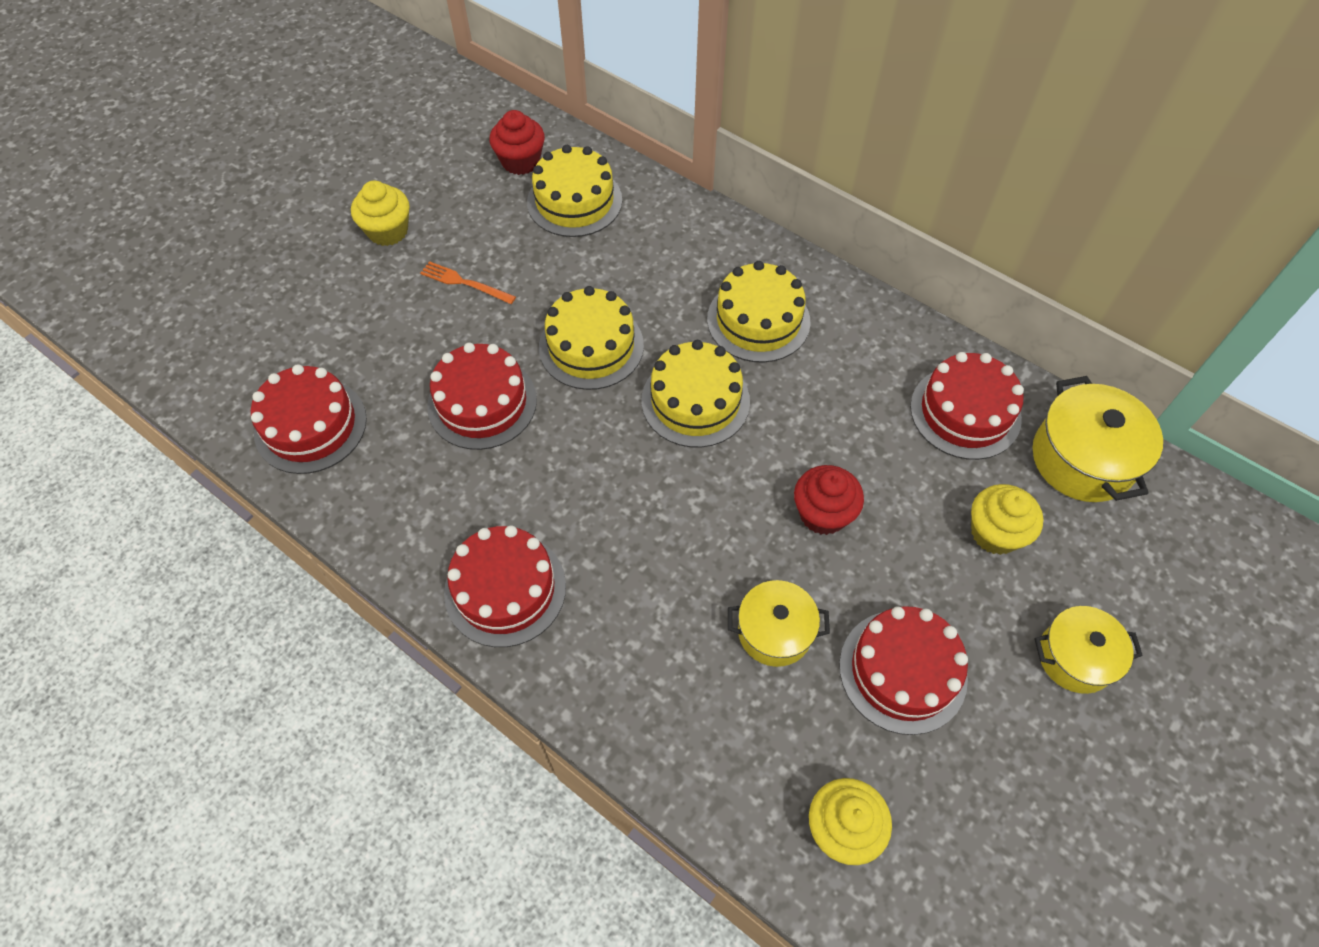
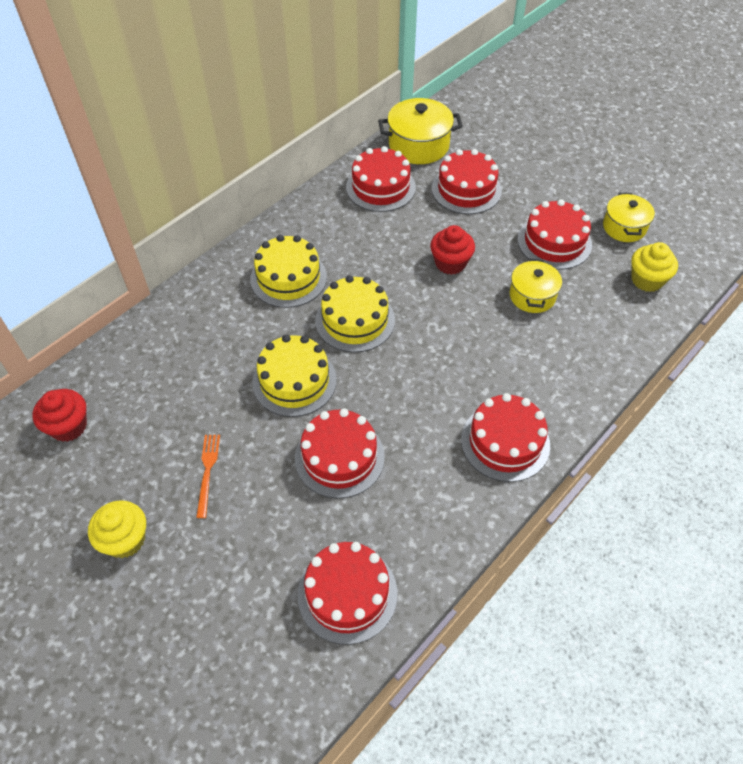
camera: 85 degrees left, 5 degrees down
(464, 283) = (207, 471): orange fork -> orange fork turned 150 degrees clockwise
(574, 201) = (133, 386): yellow cake -> none
(995, 533) = (466, 189): yellow cupcake -> red cake
(1075, 657) = (542, 173): yellow pot -> yellow pot (624, 227)

